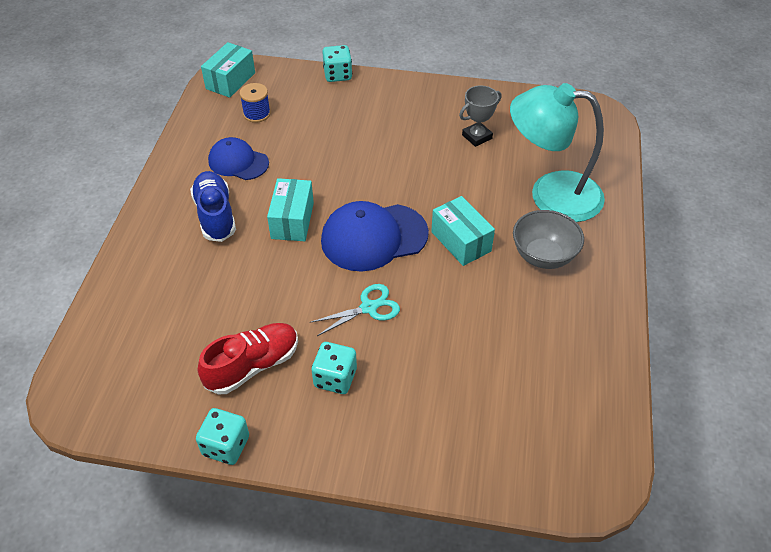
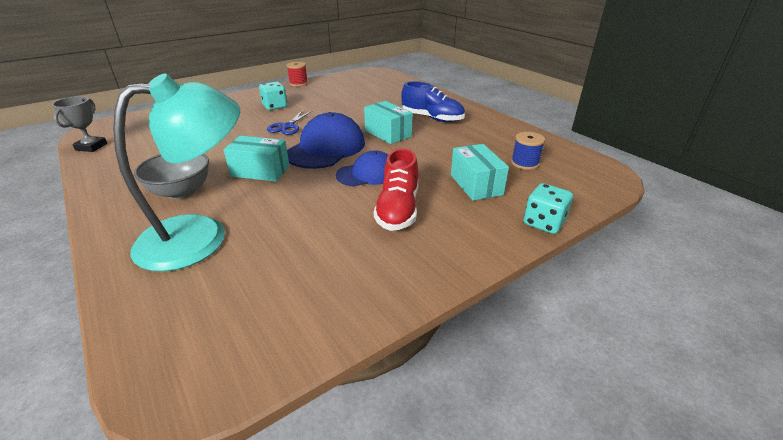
camera: 135 degrees right, 15 degrees down
(226, 446) = (298, 83): turquoise dice -> red spool
(230, 81) = (591, 170): turquoise box -> turquoise box (476, 184)
(238, 162) = (472, 138): blue cap -> blue cap (367, 174)
(252, 366) = (319, 96): red shoe -> red shoe (398, 209)
(368, 308) = (288, 126): turquoise scissors -> blue scissors
(477, 137) = (329, 246): grey trophy -> grey trophy (91, 147)

